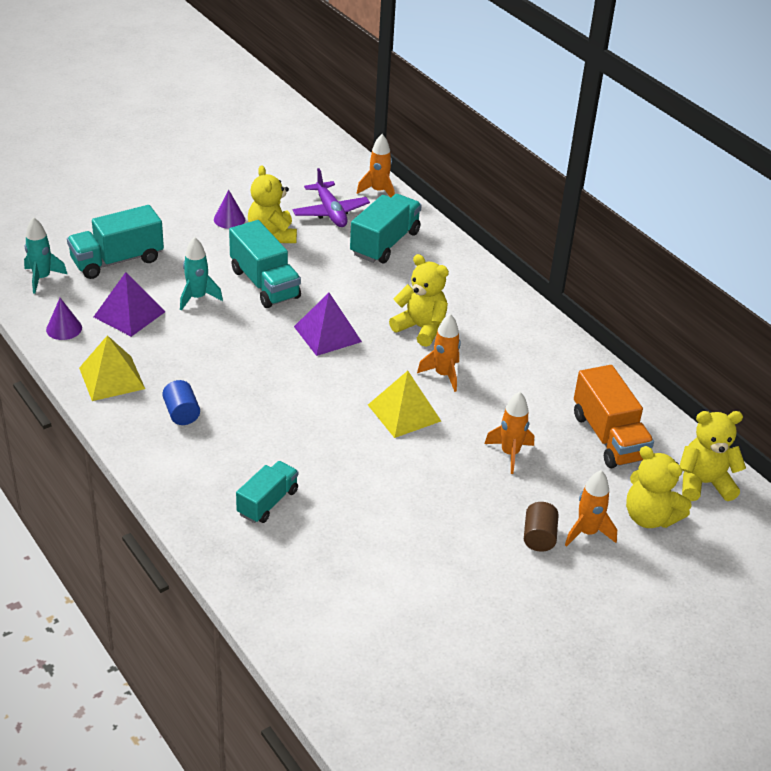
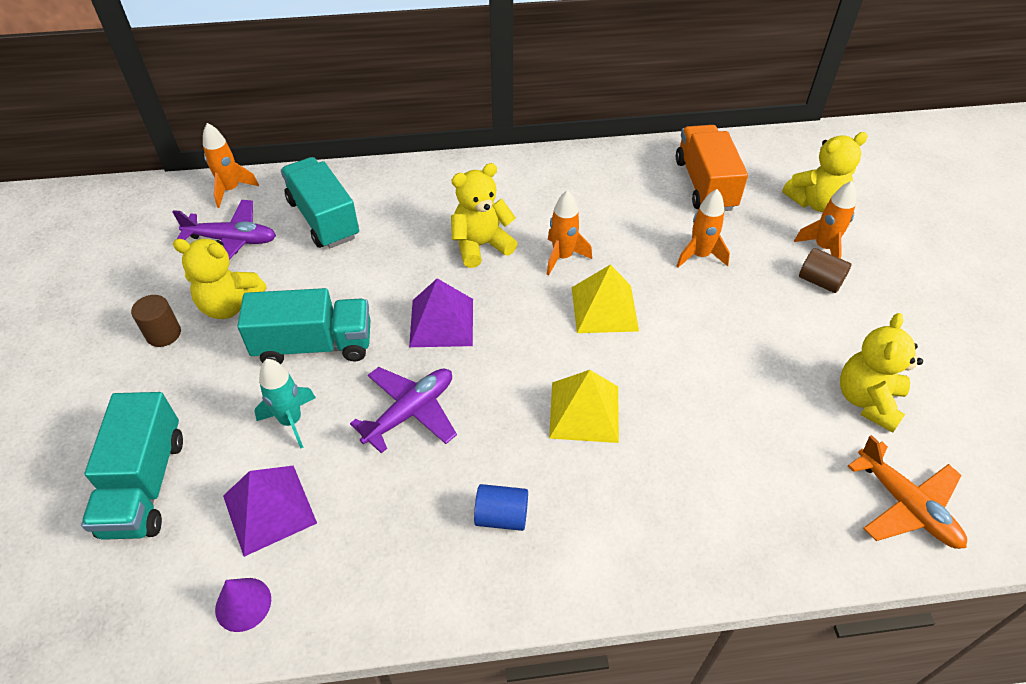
camera: 60 degrees left, 10 degrees up
(42, 278) = (106, 597): turquoise rocket -> none
(112, 378) = (388, 576): yellow pyramid -> yellow pyramid (584, 411)
(229, 219) = (163, 334): purple cone -> brown cylinder
(238, 346) = (410, 412): none -> purple plane
(267, 502) = (697, 482): turquoise truck -> none
(318, 627) = (905, 505): none -> orange plane
(608, 437) = (705, 184): orange truck -> orange truck turned 105 degrees counterclockwise
(704, 483) = (785, 155): yellow teddy bear -> yellow teddy bear (867, 400)

